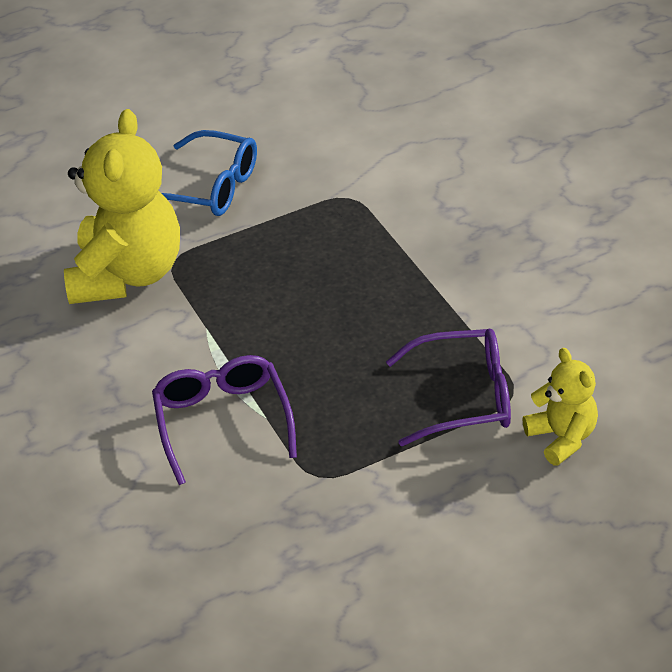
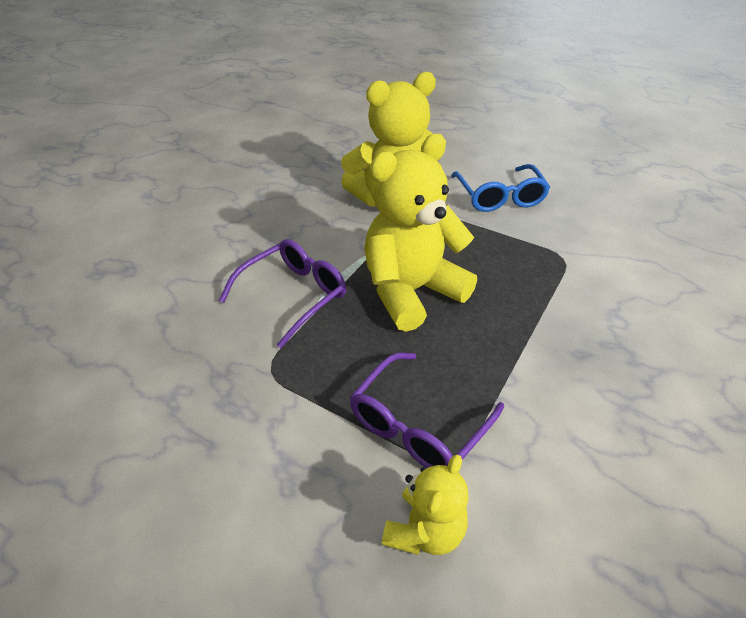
camera: 55 degrees right, 0 degrees up
(298, 328) = (411, 291): none -> yellow teddy bear
(464, 398) = (418, 425): purple glasses -> purple glasses turned 75 degrees clockwise

